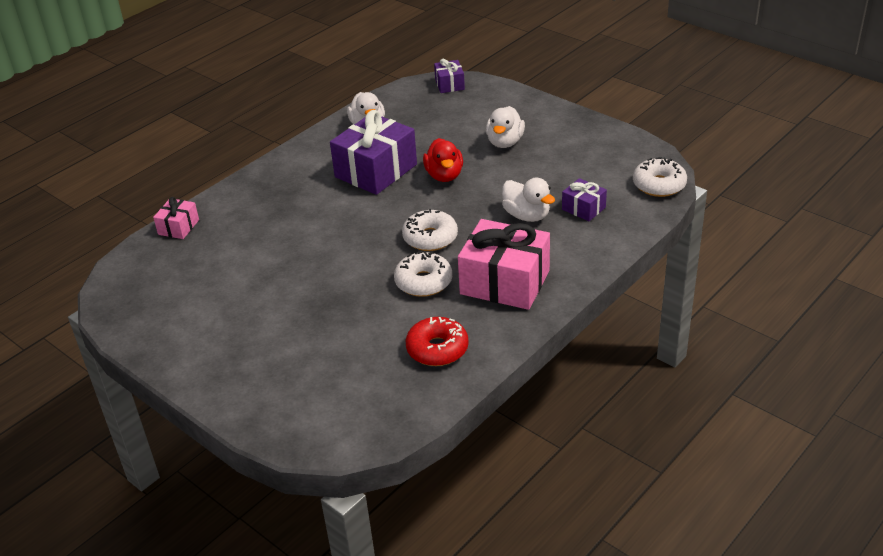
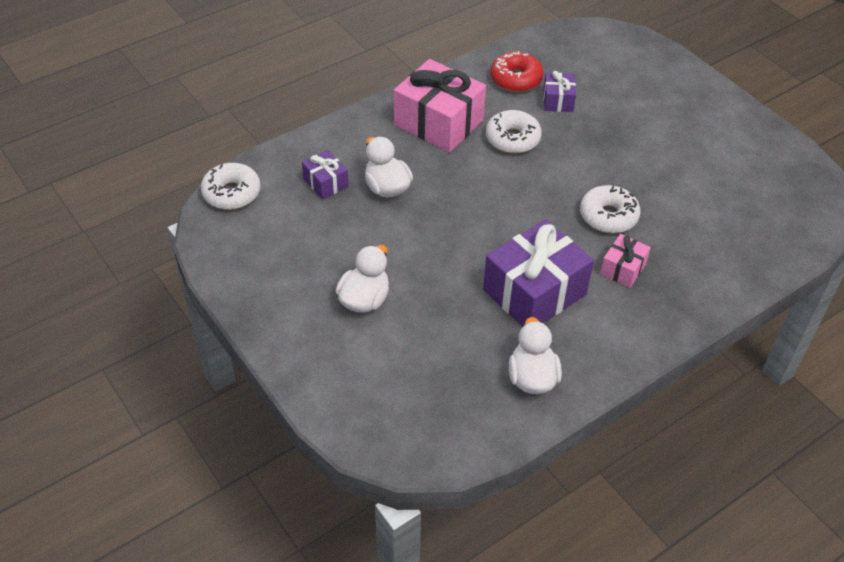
camera: 170 degrees left, 10 degrees up
(178, 227) = (769, 262): pink gift -> pink gift (623, 269)
(430, 238) = (494, 184): white donut -> white donut (608, 216)
(444, 175) = (455, 263): red duck -> none
(449, 84) = (394, 442): purple gift -> purple gift (558, 101)

